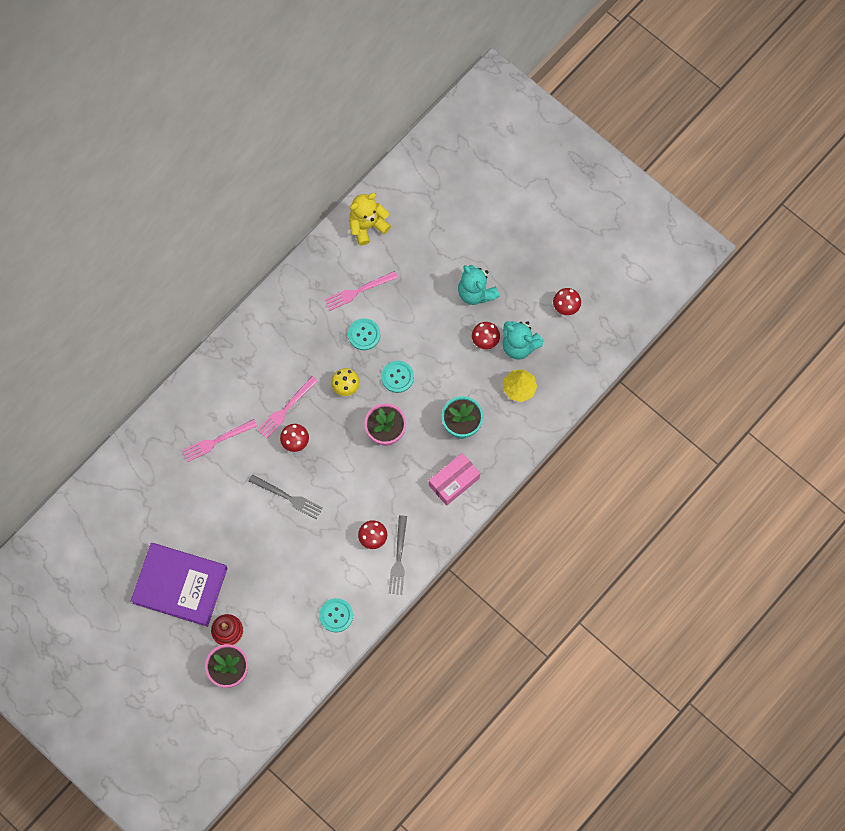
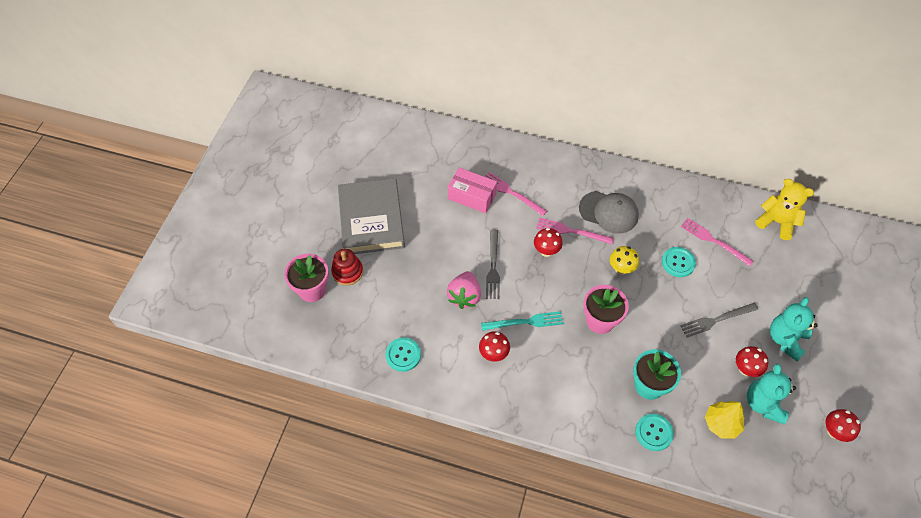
camera: 65 degrees right, 15 degrees down
(180, 585) = (371, 220): purple book -> grey book
(283, 364) = (608, 212): none -> grey cap
(305, 536) = (464, 296): none -> pink strawberry
(356, 496) = (525, 322): none -> turquoise fork
(397, 377) = (658, 307): turquoise button -> turquoise button (653, 432)
(398, 558) = (486, 386): grey fork -> grey fork (716, 320)
(454, 482) = (589, 404): pink box -> pink box (472, 196)

